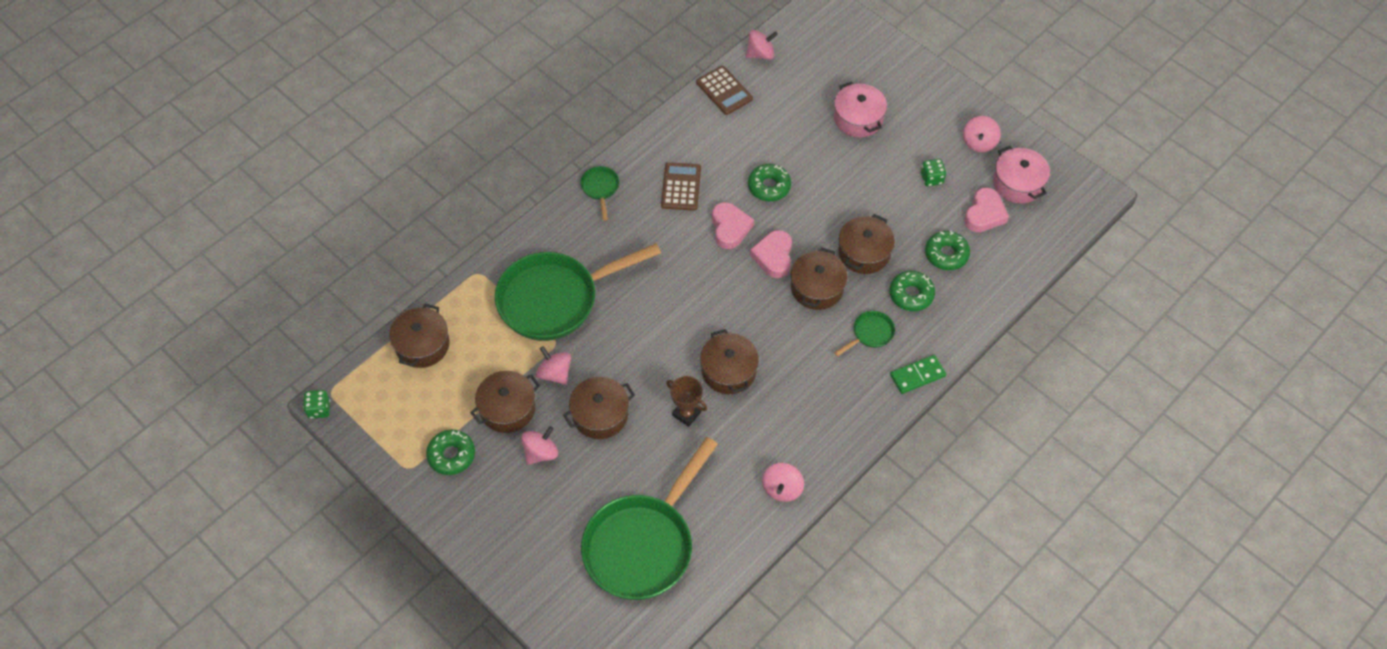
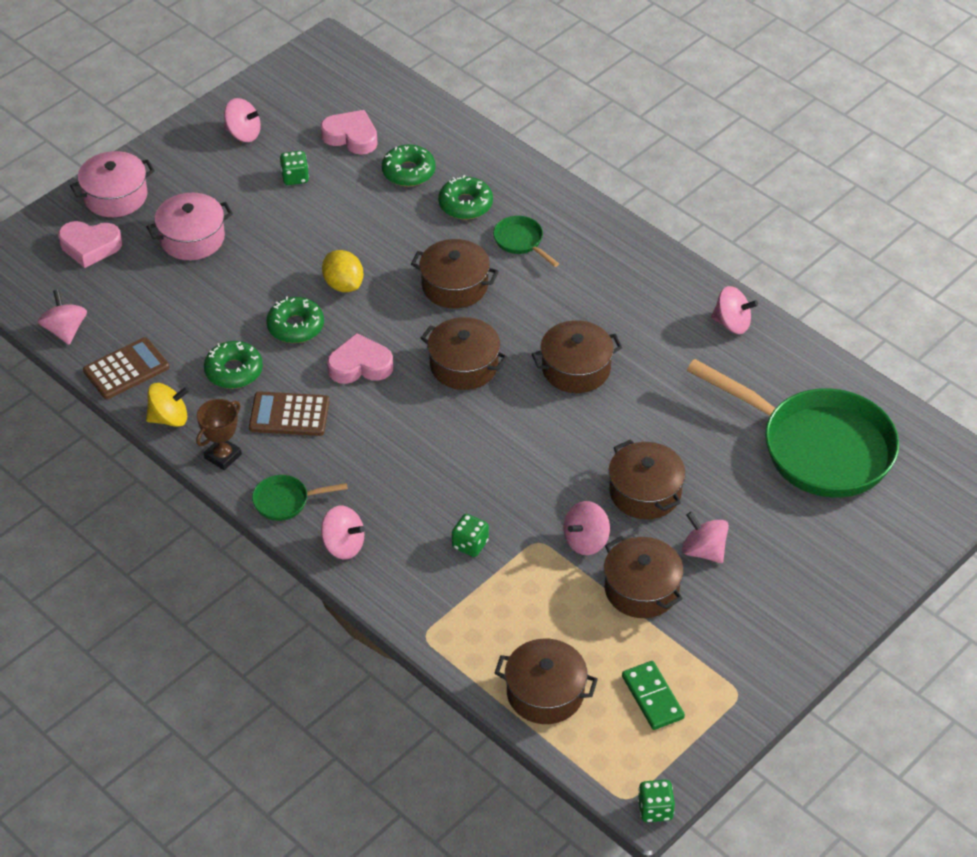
camera: 90 degrees left, 10 degrees down
(451, 455) = (715, 646): green donut -> green donut (234, 371)
(555, 299) = (470, 544): green pan -> green dice
(559, 223) = (343, 545): none -> pink spinning top
(678, 118) = (169, 418): none -> yellow spinning top
(686, 414) = (638, 408): brown trophy -> brown trophy (223, 456)
(773, 256) = (406, 324): pink heart -> pink heart (90, 246)
(814, 214) = (343, 284): none -> yellow lemon
(864, 253) = (404, 242): brown pot -> brown pot (464, 365)
(917, 375) = (576, 205): green domino -> green domino (652, 697)
(1018, 183) = (308, 106): pink pot -> pink pot (115, 196)

